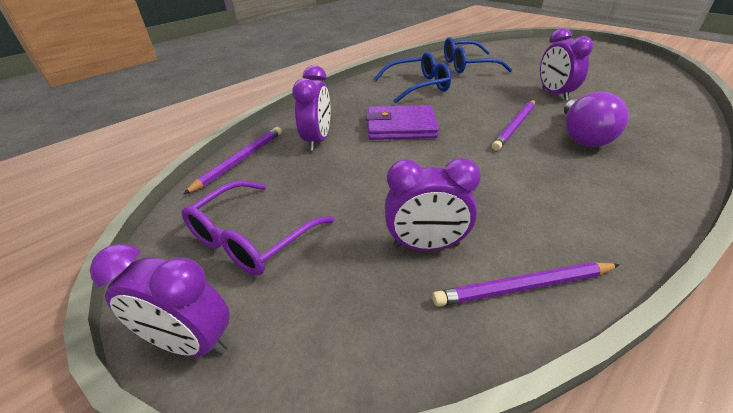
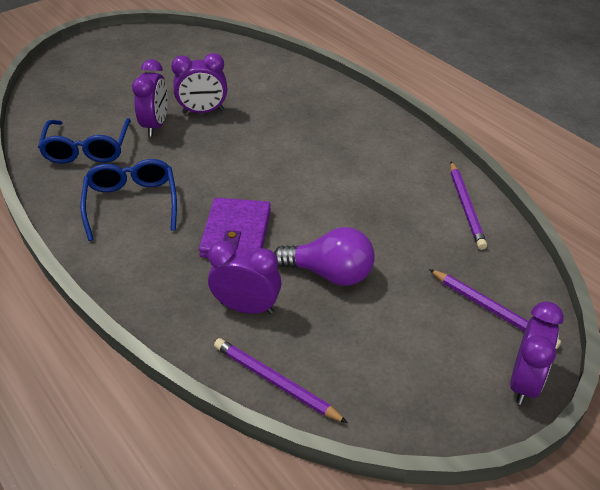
camera: 85 degrees left, 5 degrees up
(251, 238) = (415, 356): purple glasses -> none
(426, 245) = (427, 245): purple clock -> purple clock (155, 125)
(515, 126) = (261, 155): purple pencil -> purple pencil (493, 310)
(582, 137) = (292, 124): purple light bulb -> purple light bulb (330, 273)

